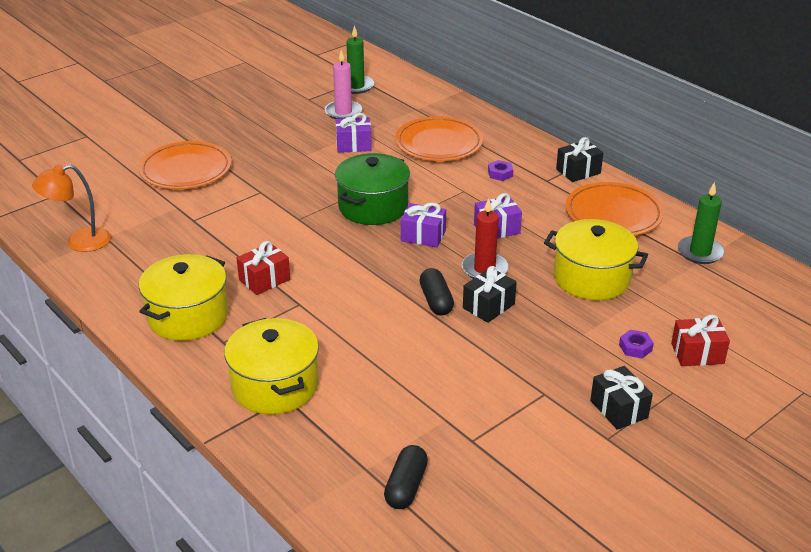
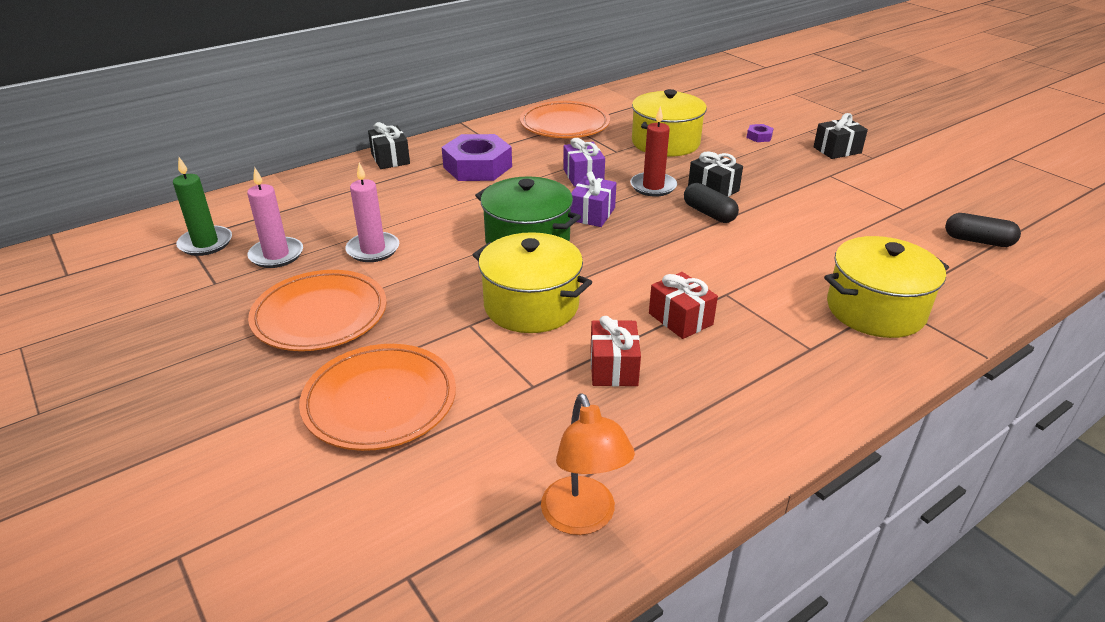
camera: 85 degrees left, 0 degrees up
(188, 316) = (767, 380): yellow pot -> yellow pot (531, 306)
(353, 145) = (373, 249): purple gift -> pink candle
(436, 301) = (709, 213): black capsule -> black capsule turned 60 degrees clockwise
(438, 143) = (397, 195): orange plate -> orange plate (320, 315)
(500, 174) = (477, 167): purple nut -> purple nut, size x2.39
(578, 171) = (485, 131): black gift -> black gift (390, 159)
(697, 353) = (760, 117): red gift -> red gift (613, 367)
(700, 252) = (626, 101): green candle -> none

